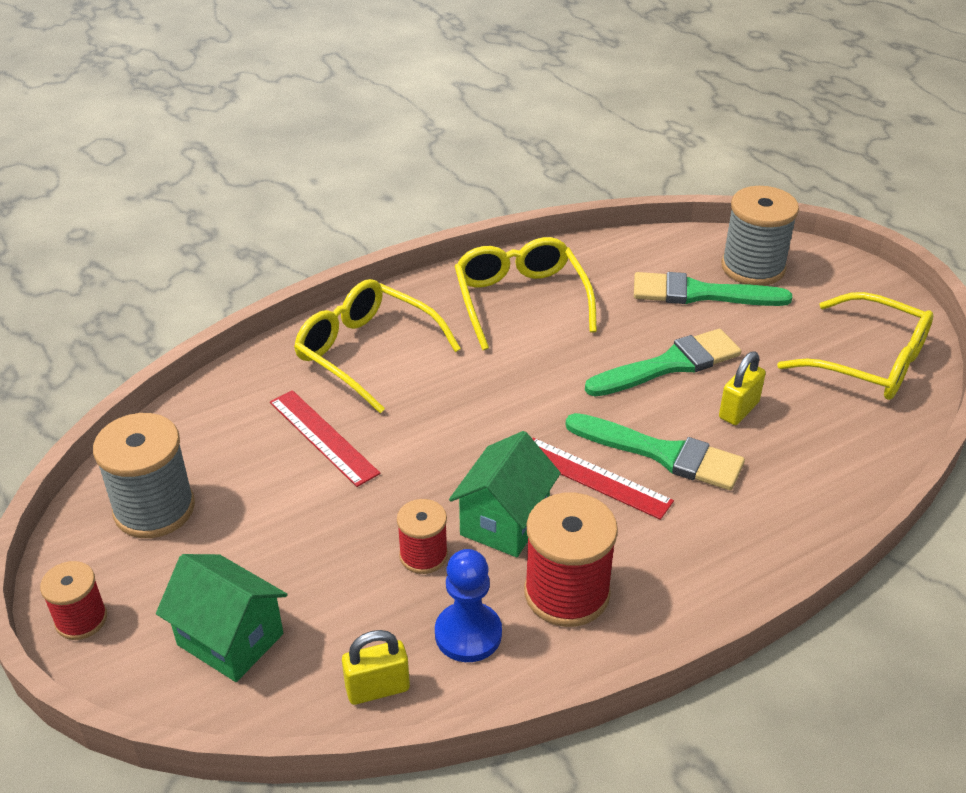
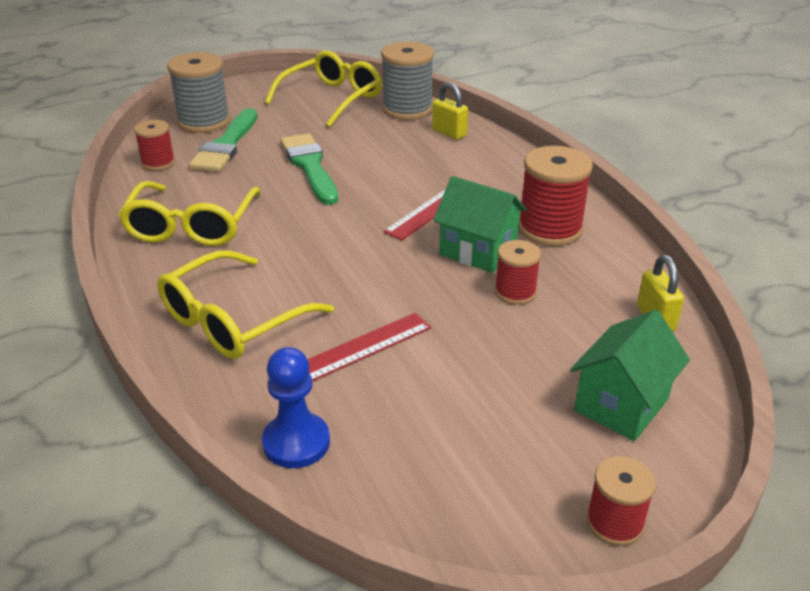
camera: 85 degrees left, 5 degrees down
(154, 509) = (451, 475): grey spool -> grey spool (407, 109)
(468, 634) = (594, 274): blue pawn -> blue pawn (296, 442)
(520, 300) = (192, 226): yellow glasses -> yellow glasses turned 75 degrees counterclockwise
(643, 255) = (158, 163): none -> red spool
(662, 453) = (410, 179): green brush -> none
(738, 410) = (369, 147): yellow padlock -> yellow padlock (449, 133)

